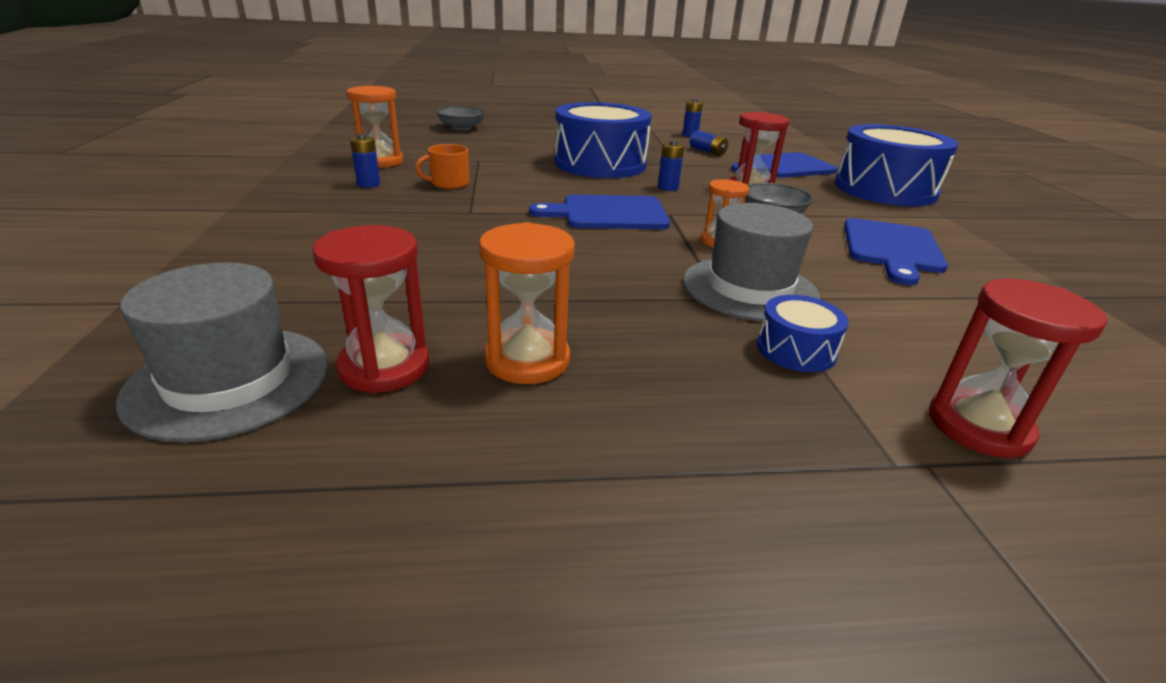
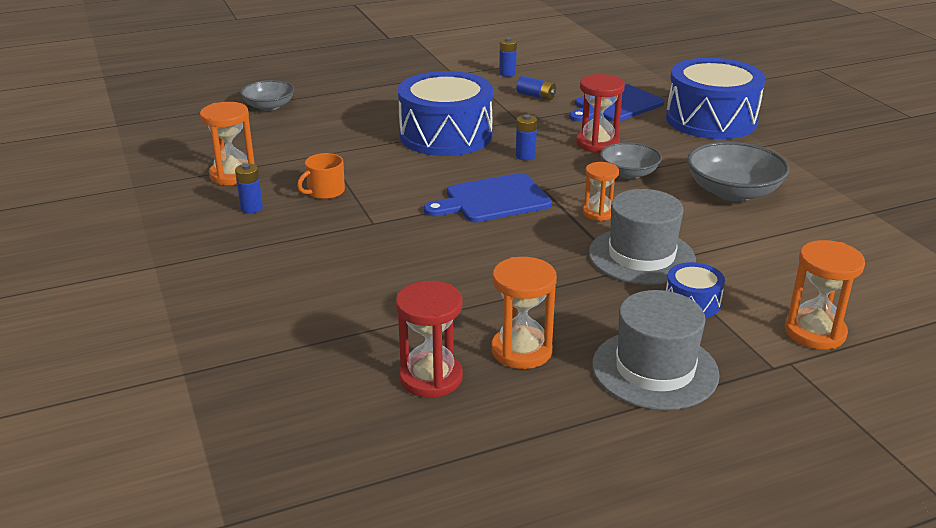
camera: 15 degrees left, 0 degrees up
(229, 381) = (336, 411): grey hat -> grey hat (655, 369)
(892, 248) = (733, 192): blue cutting board -> grey bowl
(978, 426) = (814, 332): red hourglass -> orange hourglass

